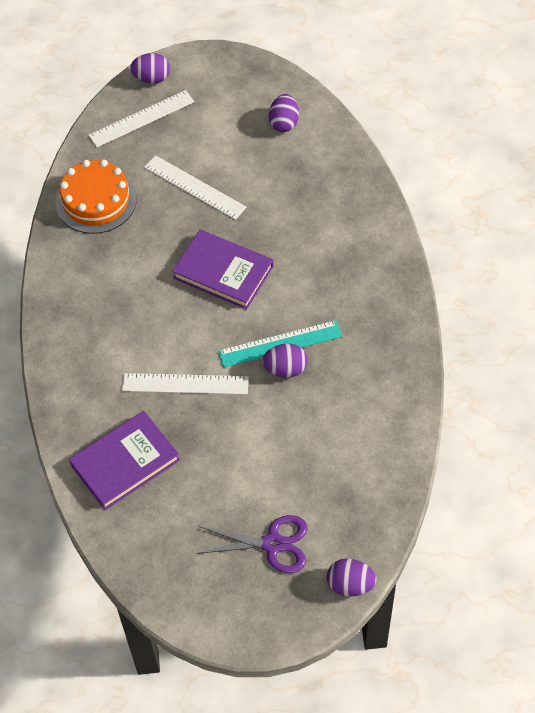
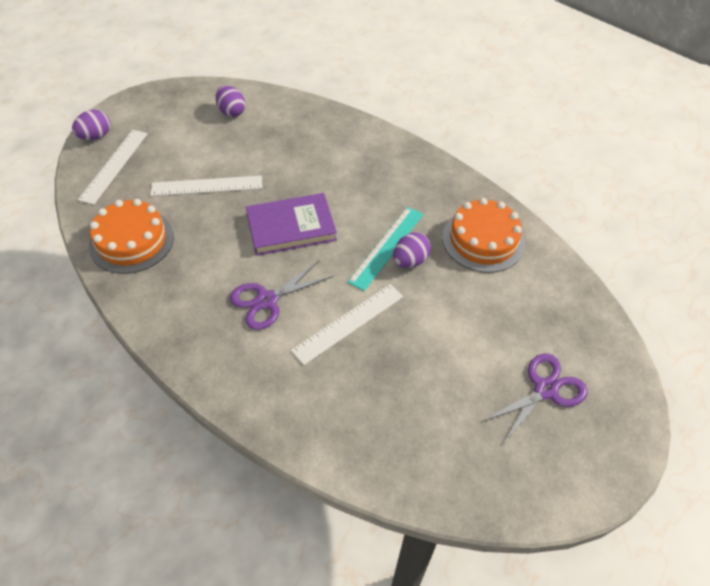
camera: 45 degrees left, 5 degrees down
(125, 462) = (366, 419): purple book -> none
(145, 322) = (267, 300): none -> purple scissors
(350, 584) = (628, 374): purple egg -> none
(366, 395) = (483, 240): none -> orange cake

